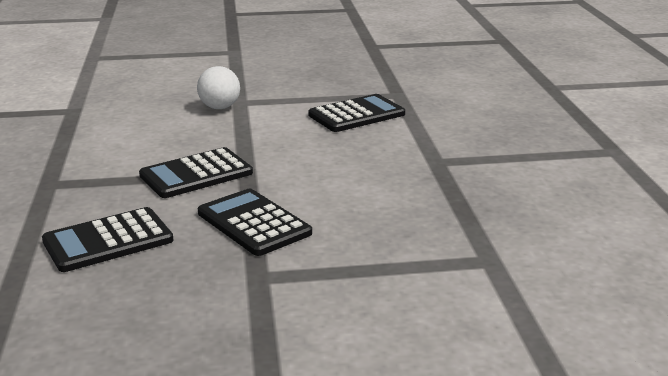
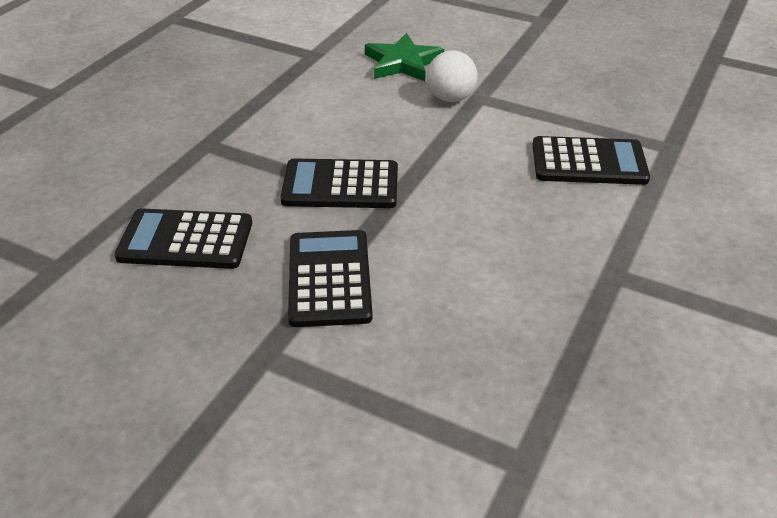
camera: 35 degrees right, 15 degrees up
(156, 97) = (403, 63): none -> green star

